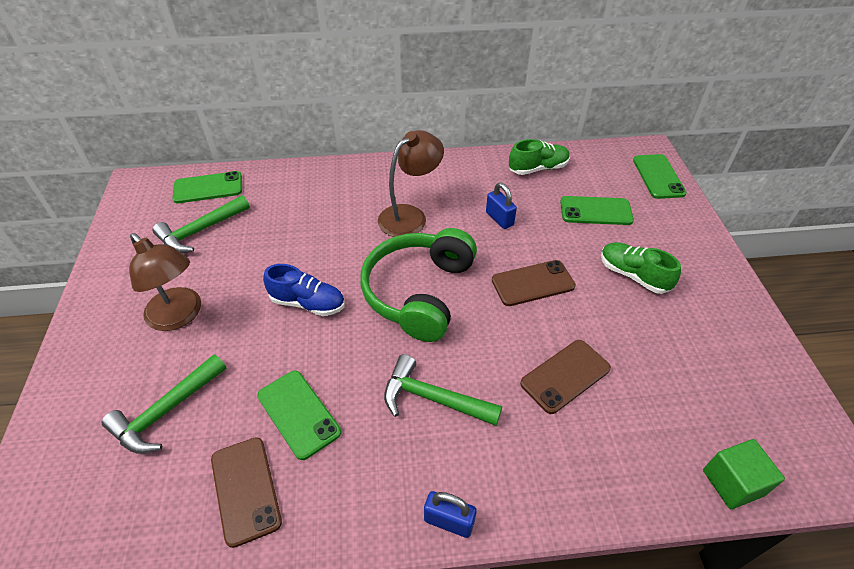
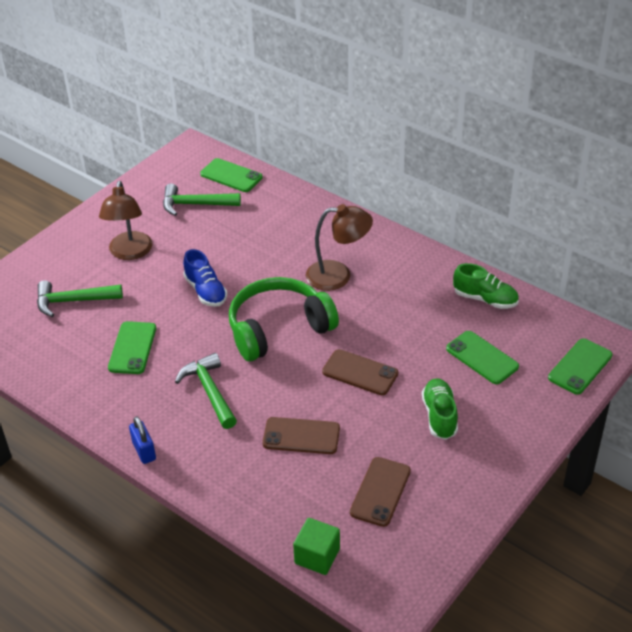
camera: 45 degrees right, 5 degrees down
(245, 490) = (70, 365): brown phone -> brown phone (380, 492)
(499, 219) = (399, 317): blue padlock -> none

